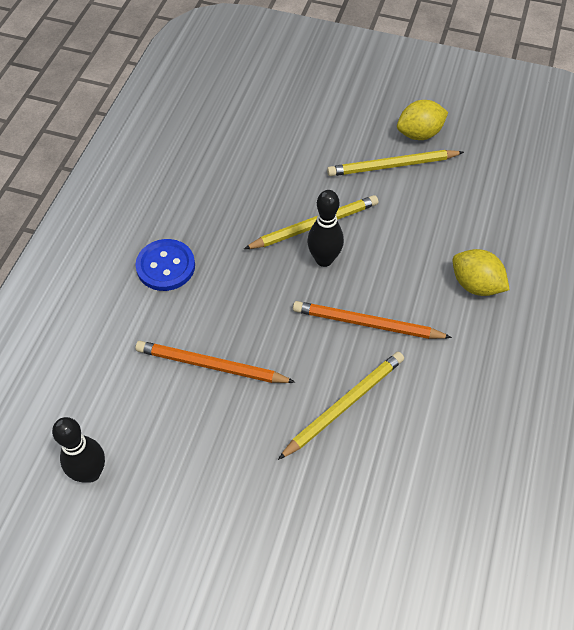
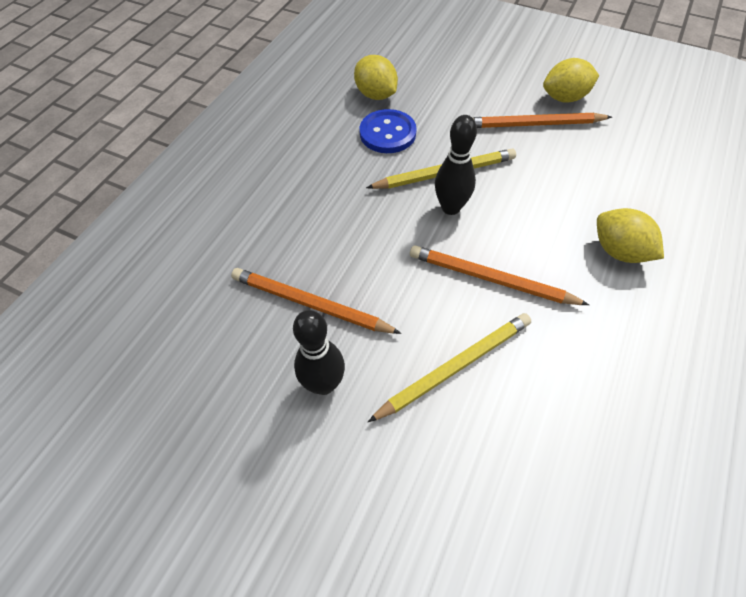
camera: 10 degrees right, 0 degrees up
(90, 473) = (151, 407): black bowling pin -> black bowling pin (324, 384)
(166, 266) = (282, 197): blue button -> blue button (387, 133)
(237, 147) = (376, 95): none -> yellow lemon
(392, 166) = (534, 124): yellow pencil -> orange pencil

